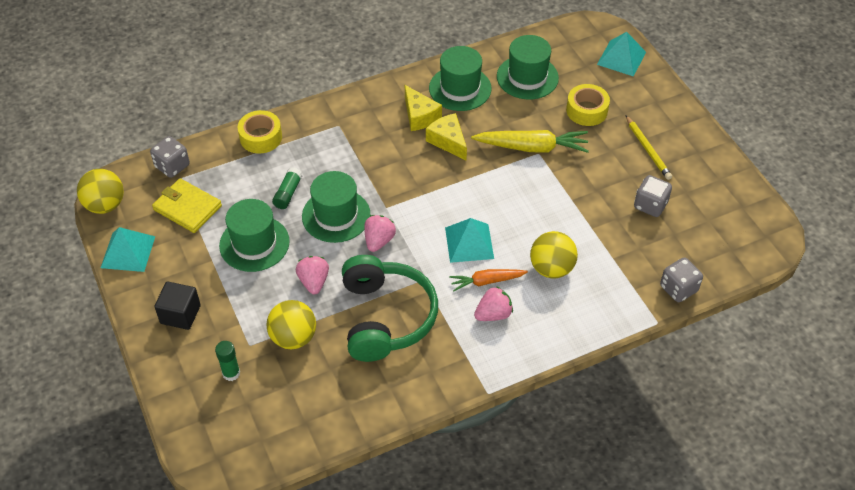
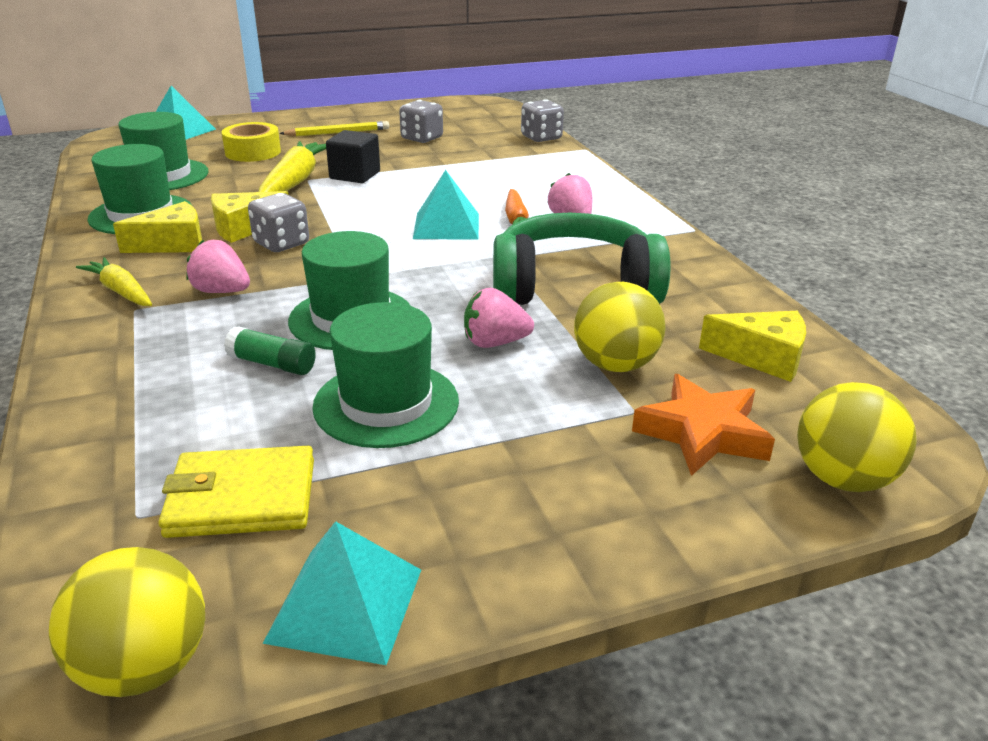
camera: 85 degrees left, 20 degrees down
(172, 166) = (83, 526): grey dice -> grey dice (281, 244)
(180, 314) = (558, 503): black cube -> black cube (355, 175)
(187, 208) = (241, 498): yellow wallet -> yellow wallet turned 45 degrees clockwise
(231, 373) = (702, 433): green glue stick -> orange star
(261, 137) = (93, 393): yellow tape -> none
(304, 411) = (762, 358): none -> yellow cheese
(357, 114) = (121, 291): none -> yellow carrot
(379, 241) = (421, 285): pink strawberry -> pink strawberry (221, 291)
(551, 268) = (502, 186): yellow ball -> yellow ball (842, 479)

